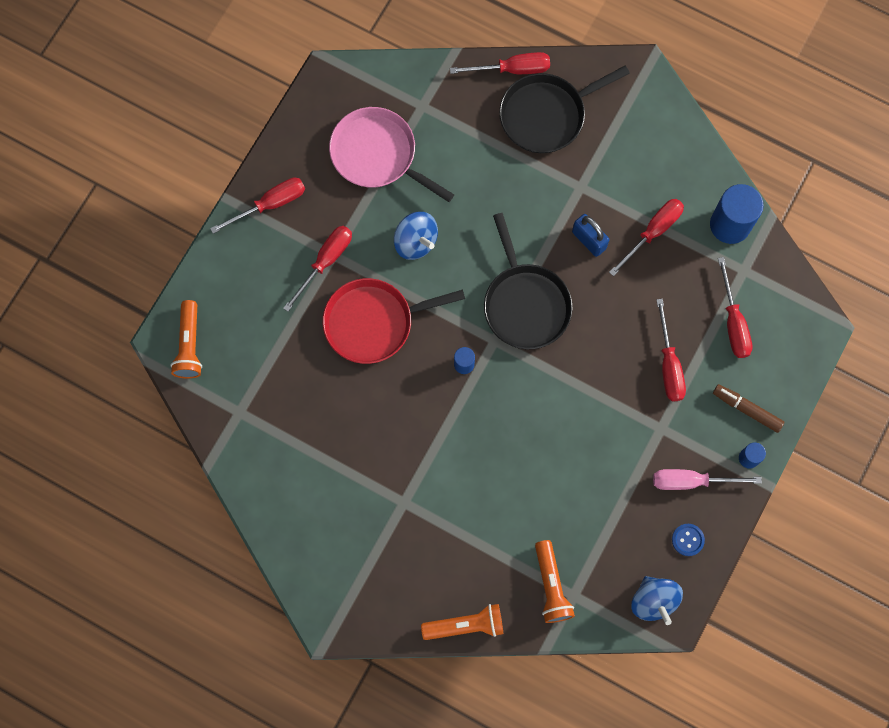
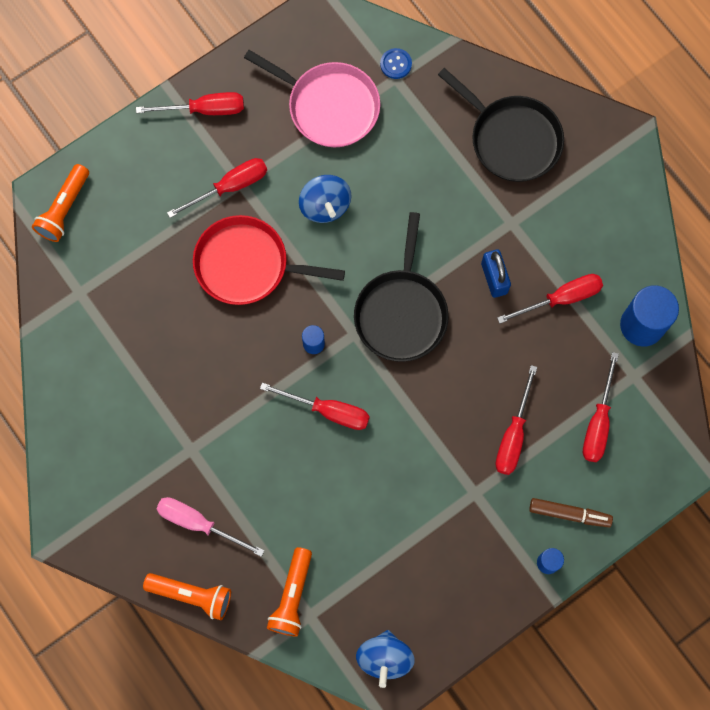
camera: 25 degrees right, 0 degrees up
(377, 155) = (329, 106): pink pan -> pink pan turned 150 degrees clockwise
(512, 69) = (500, 80): red screwdriver -> red screwdriver (328, 411)
(546, 115) = (512, 139): black pan -> black pan turned 135 degrees counterclockwise
(687, 540) = (447, 614): blue button -> blue button (396, 64)
(691, 481) = (479, 559): pink screwdriver -> pink screwdriver (198, 523)
(746, 409) = (569, 514): brown marker -> brown marker turned 135 degrees clockwise

